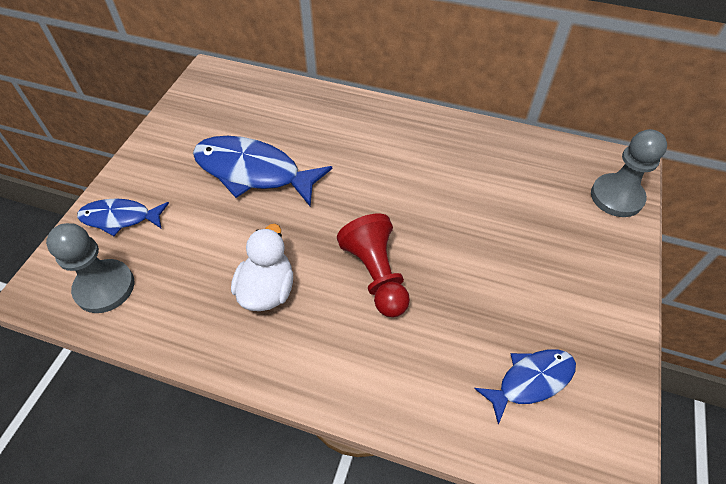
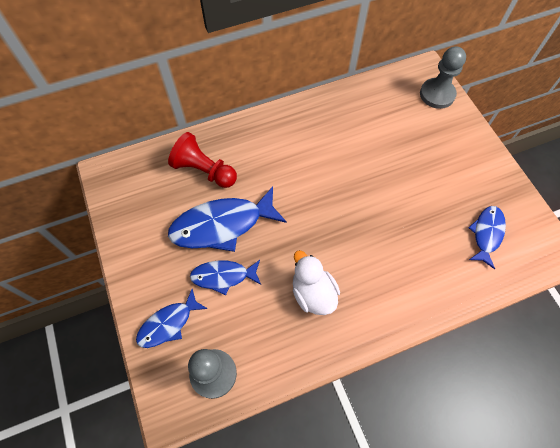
camera: 40 degrees left, 10 degrees up
(206, 214) = (223, 276): none -> blue fish
(376, 275) = (362, 236): red pawn -> red pawn (204, 170)

